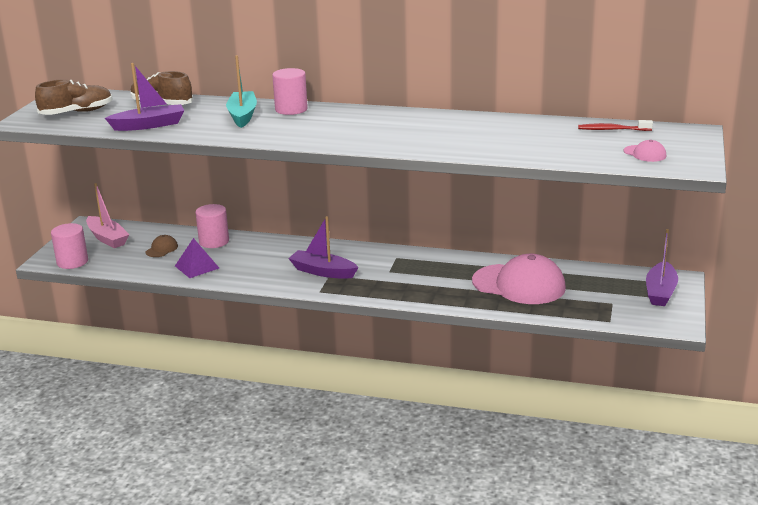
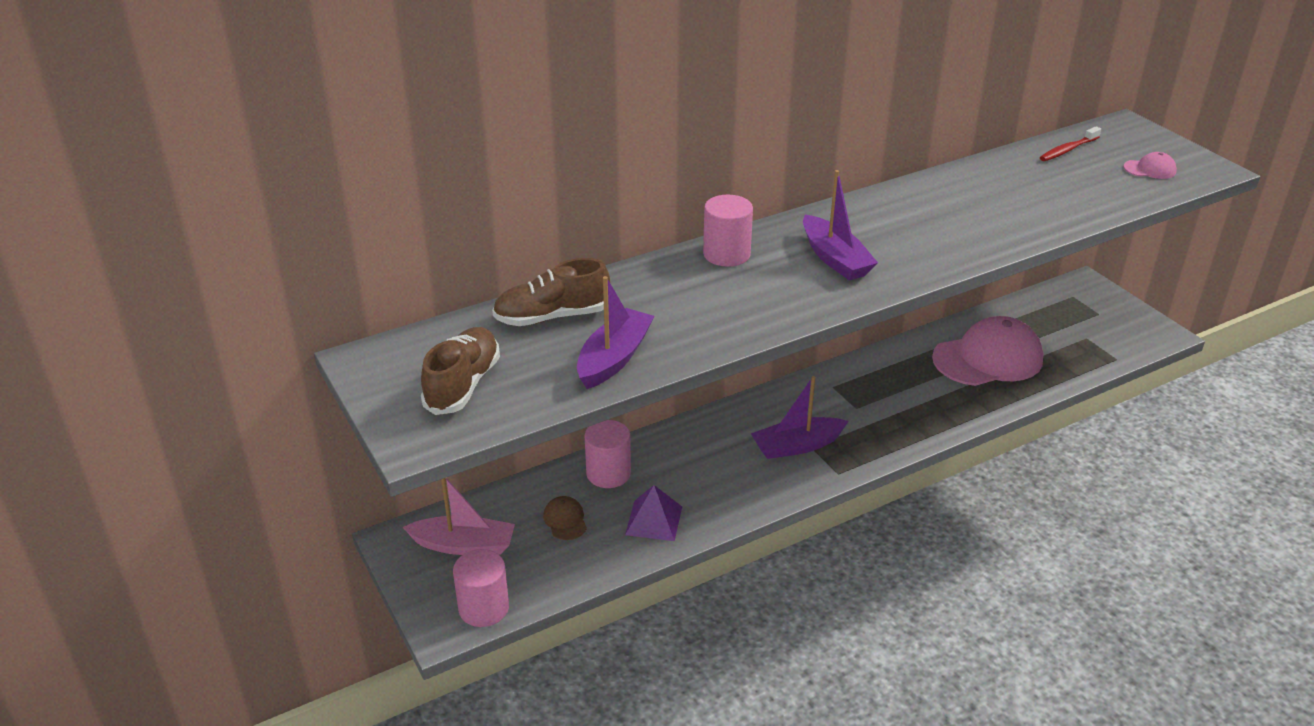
camera: 45 degrees left, 10 degrees up
(242, 115) = (693, 289): turquoise boat -> none
(660, 292) = (1096, 305): purple boat -> purple boat (835, 259)

